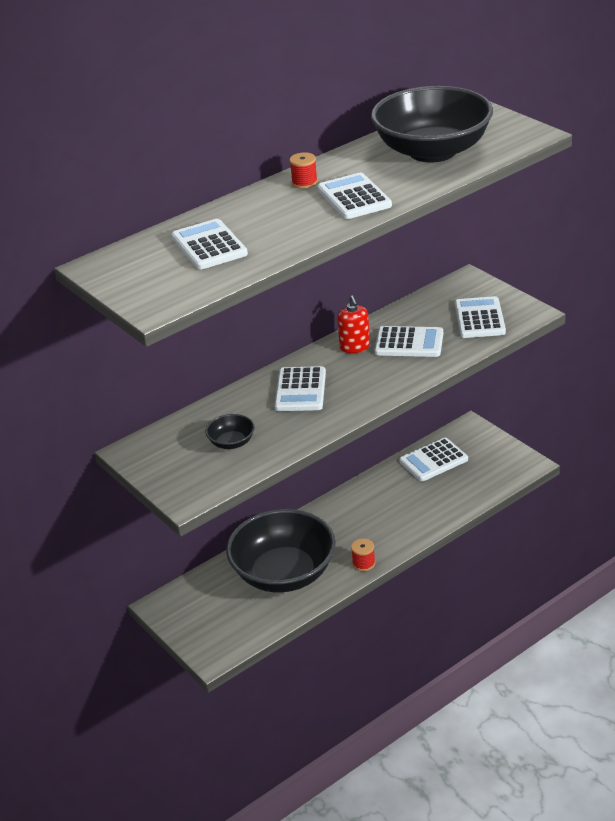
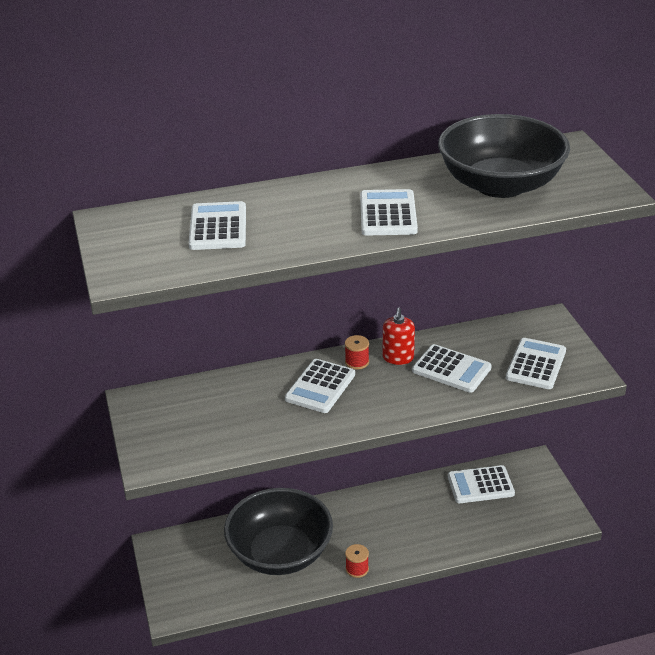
camera: 20 degrees right, 0 degrees up
(231, 442) = (225, 420): black bowl -> none
(304, 182) = (354, 185): red spool -> red spool (357, 362)

